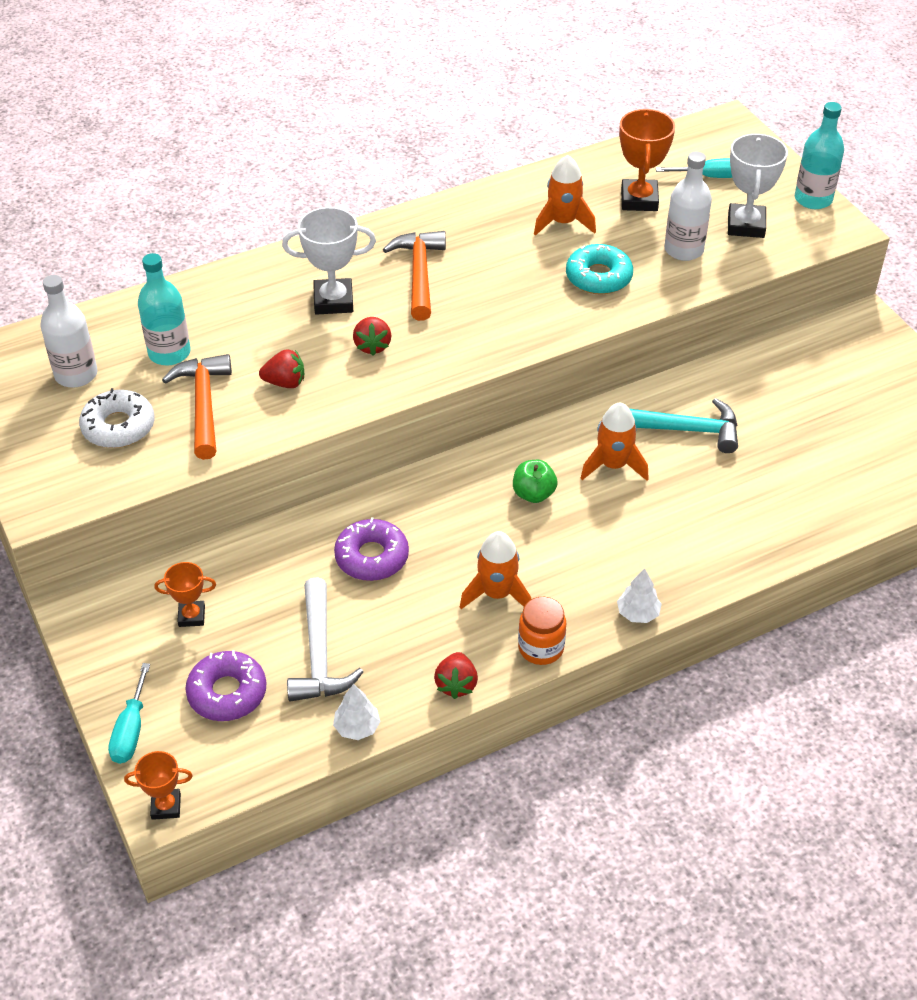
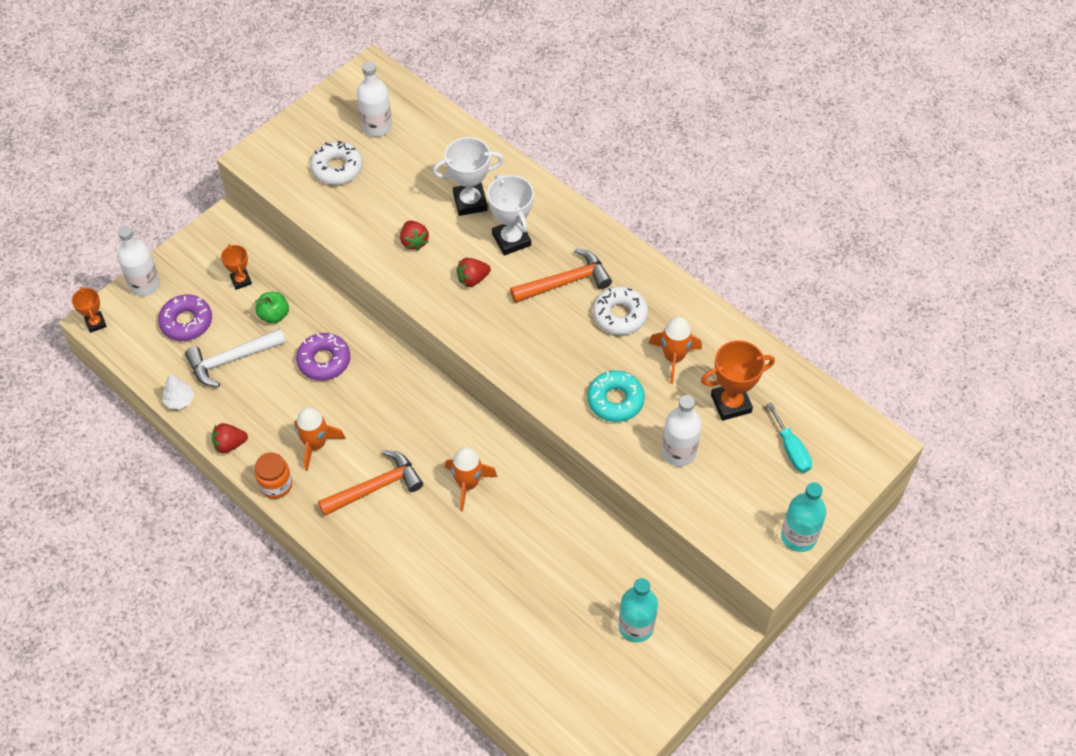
camera: 70 degrees right, 10 degrees up
(131, 730) = (144, 284): turquoise screwdriver -> white bottle
(169, 353) = (417, 167): turquoise bottle -> turquoise bottle (636, 626)
(204, 405) = (374, 205): orange hammer -> orange hammer (375, 487)
(487, 246) = (620, 315): none -> white donut
(533, 494) = (419, 440): green apple -> green apple (274, 315)
(638, 613) = (326, 537): white tree -> none
(684, 430) = (526, 523): turquoise hammer -> none
(746, 225) = (734, 491): white trophy -> white trophy (470, 202)

